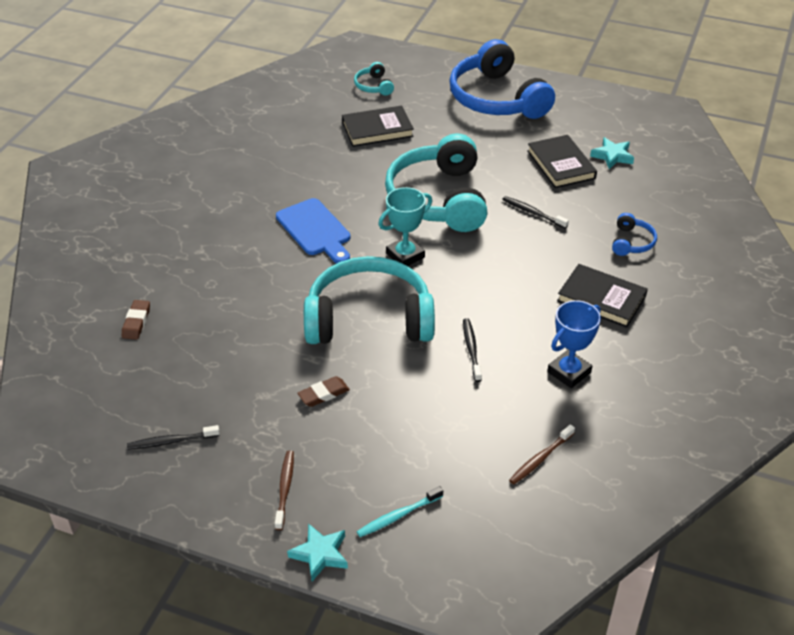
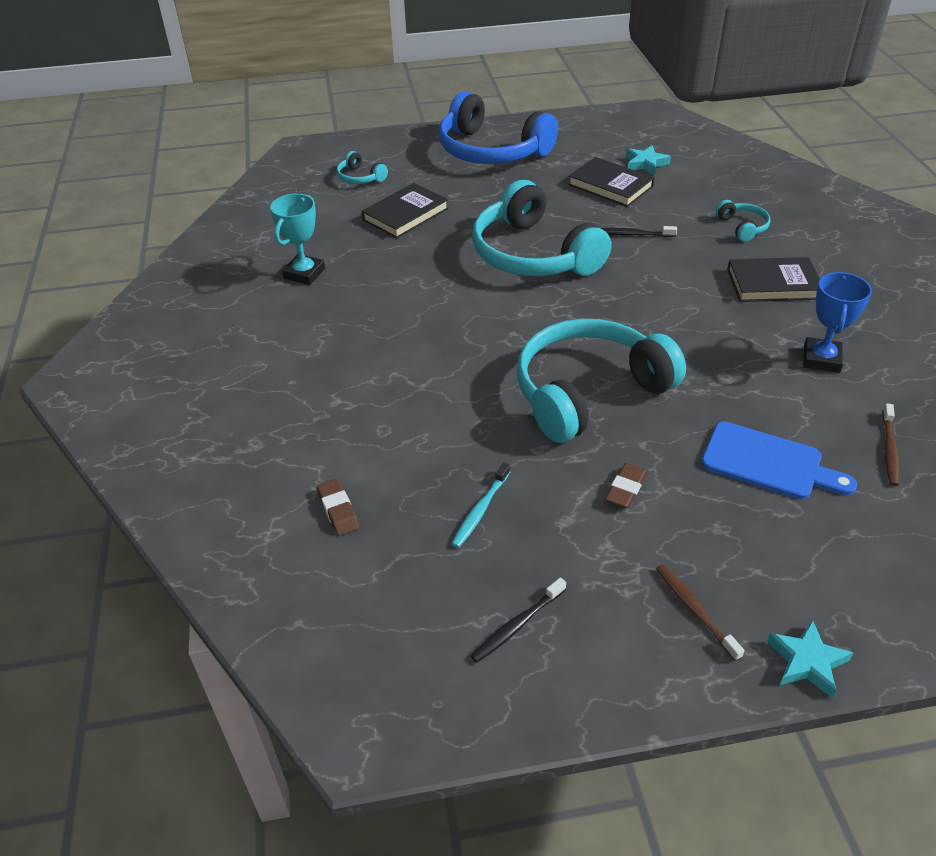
camera: 30 degrees left, 0 degrees up
(315, 230) = (442, 330): blue cutting board -> blue cutting board (768, 463)
(398, 516) = (833, 575): turquoise toothbrush -> turquoise toothbrush (480, 510)
(405, 255) = (558, 318): turquoise trophy -> turquoise trophy (304, 273)
(471, 349) = (716, 378): black toothbrush -> none
(631, 242) = (742, 227): blue headphones -> turquoise headphones

